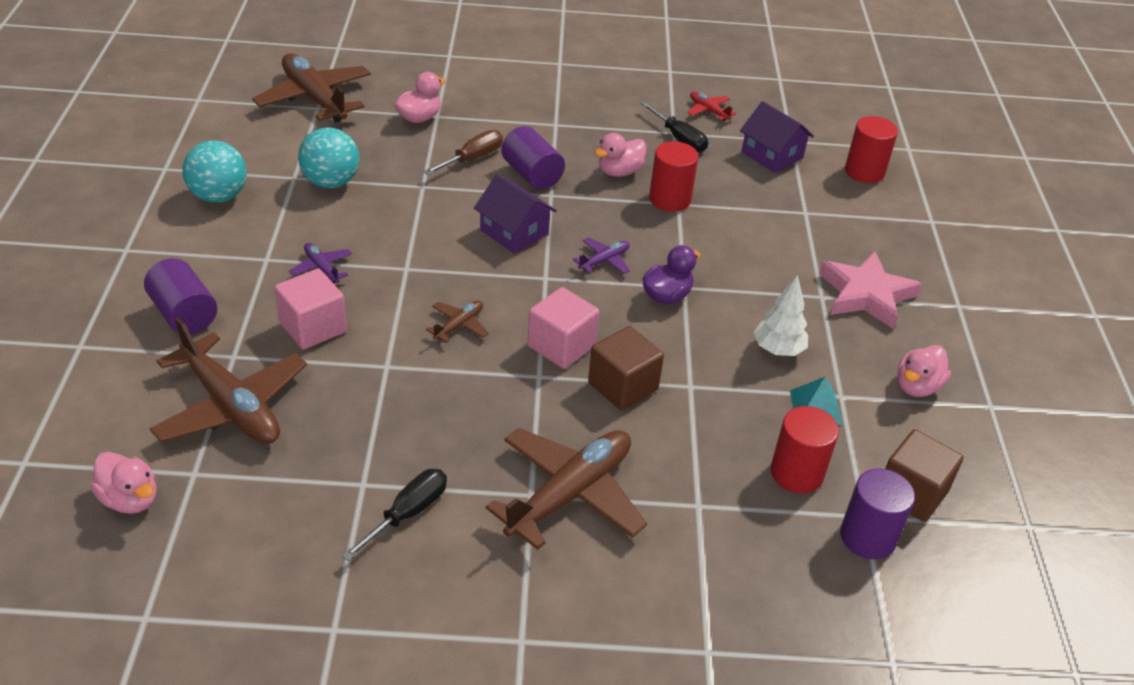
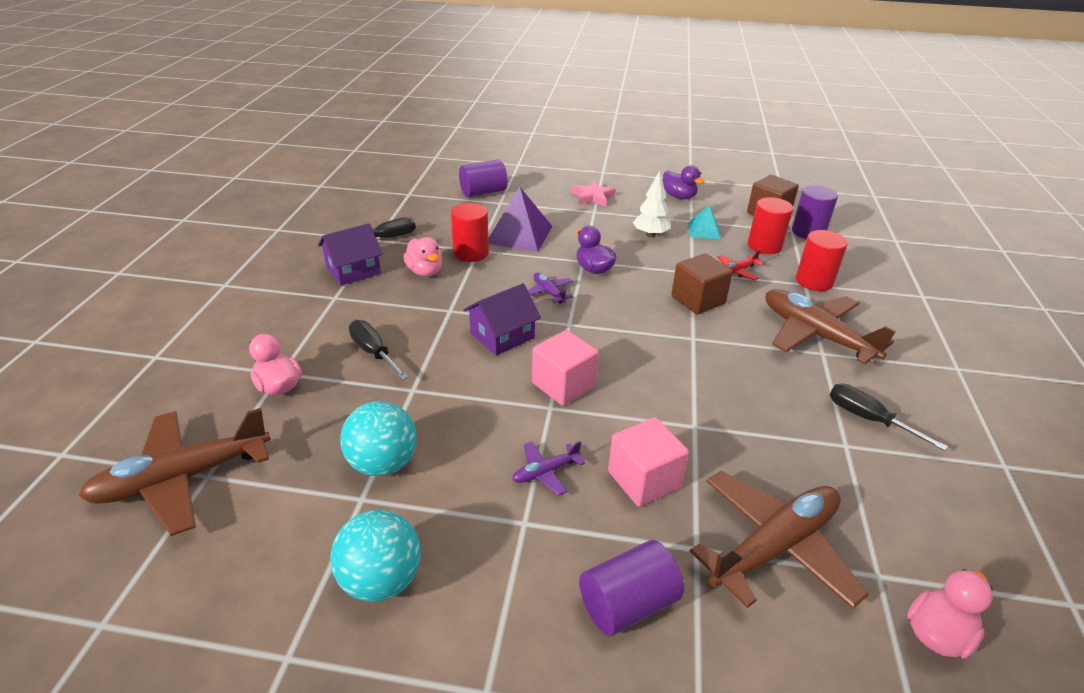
camera: 80 degrees left, 5 degrees down
(459, 325) = (634, 377): brown plane -> none
(472, 158) = (374, 353): brown screwdriver -> black screwdriver
(532, 174) = (414, 318): purple cylinder -> purple cylinder (483, 192)
(561, 346) = (656, 324): pink cube -> pink cube (563, 385)
(708, 111) = (351, 220): red plane -> red plane (737, 271)
(728, 233) = (519, 234): none -> purple pyramid
(772, 155) = (425, 204): purple house -> purple house (353, 270)
(864, 172) = (457, 175): red cylinder -> red cylinder (814, 281)
(866, 295) = (593, 197): pink star -> pink star, size x0.65
(917, 387) = (679, 197): pink duck -> purple duck

